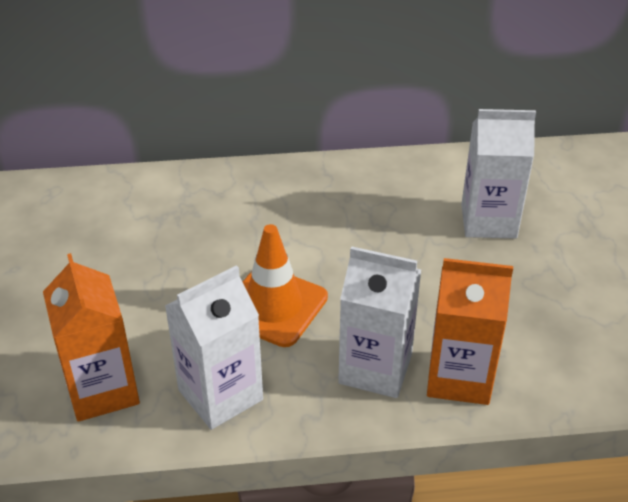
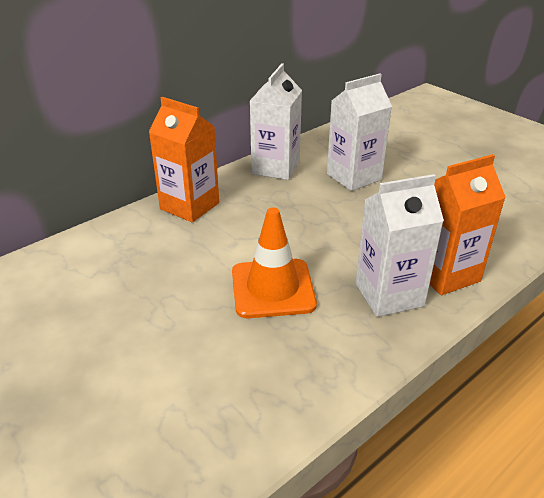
camera: 35 degrees left, 5 degrees down
(102, 390) = (199, 422): orange carton -> orange carton (189, 206)
(220, 395) = (302, 371): white carton -> white carton (275, 168)

